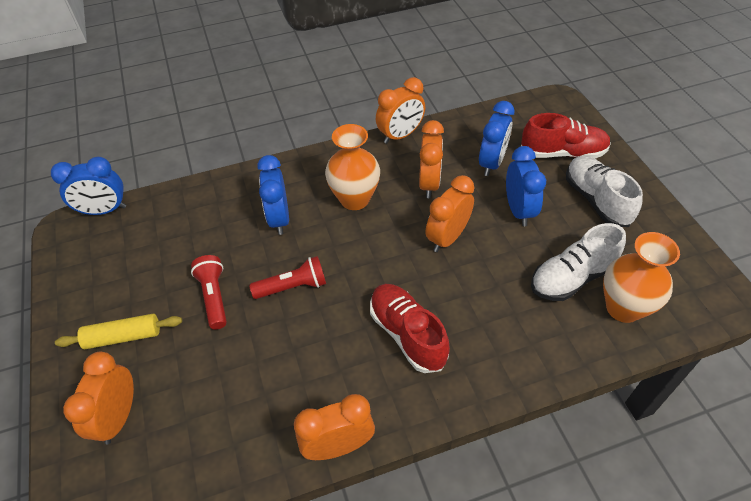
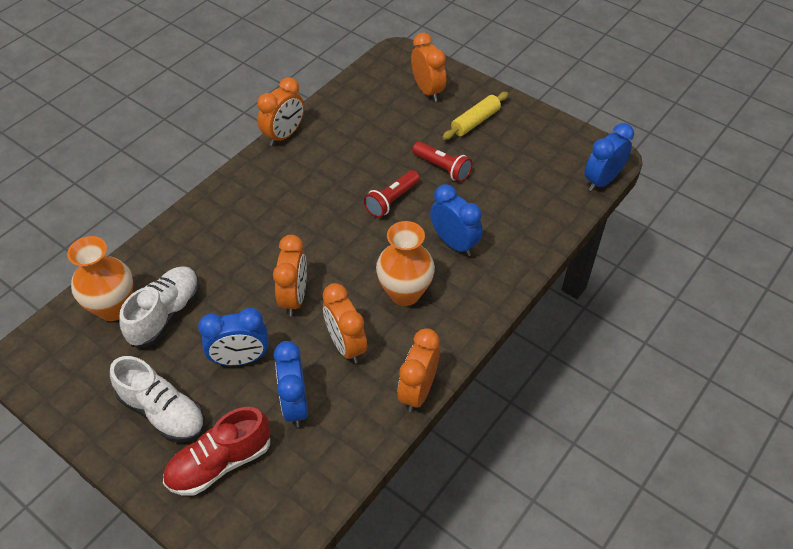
camera: 145 degrees right, 0 degrees up
(407, 334) = (281, 210): red shoe -> none
(518, 210) = (240, 359): blue clock -> blue clock turned 60 degrees counterclockwise

